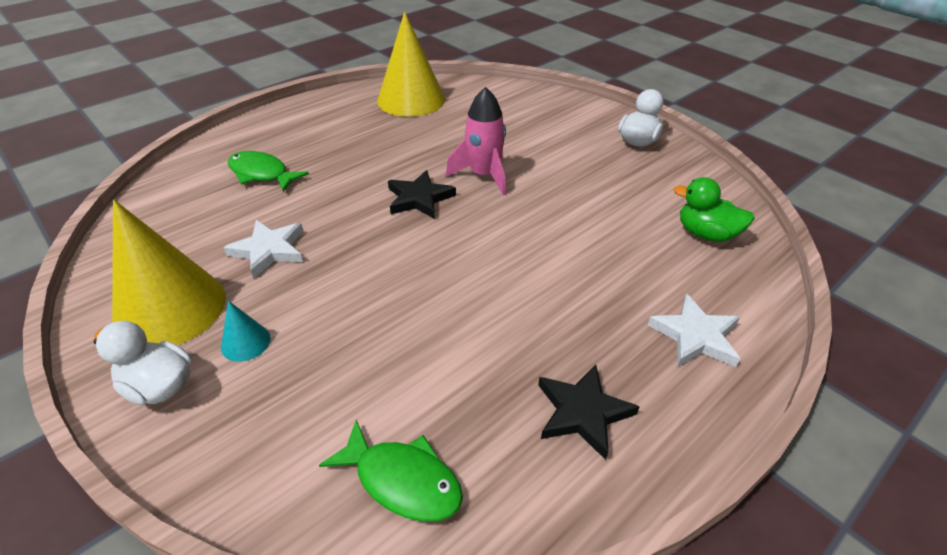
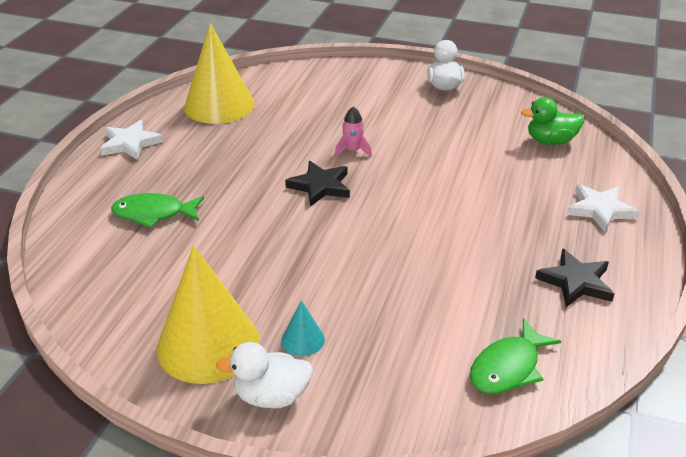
camera: 30 degrees left, 5 degrees down
(269, 250) = (239, 270): white star -> white star (130, 143)
(402, 480) = (508, 367): green fish -> green fish turned 135 degrees clockwise
(483, 175) = (352, 151): pink rocket -> pink rocket, size x0.59

